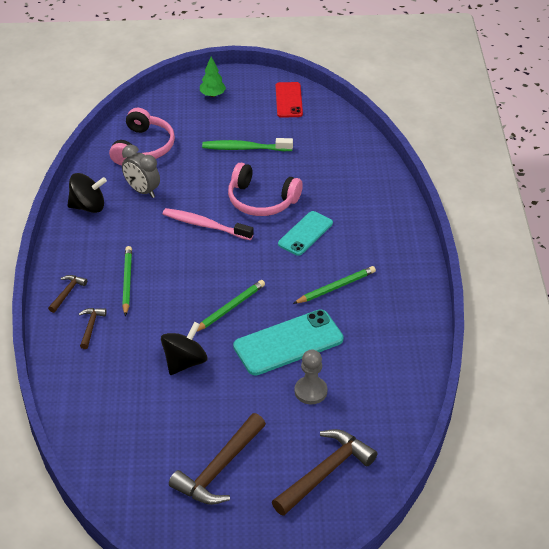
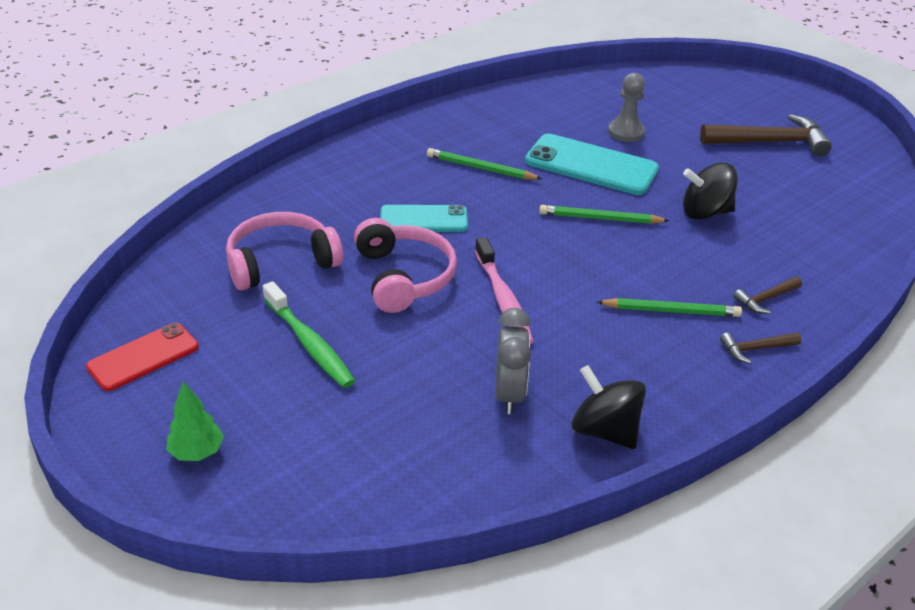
camera: 130 degrees left, 5 degrees down
(127, 281) = (671, 311): green pencil -> green pencil turned 135 degrees counterclockwise
(143, 147) = (415, 454): pink headphones -> pink headphones (280, 262)
(325, 472) = (689, 96): brown hammer -> none

